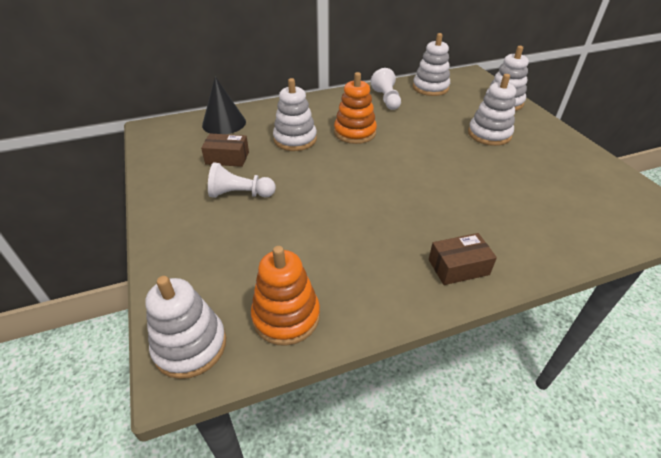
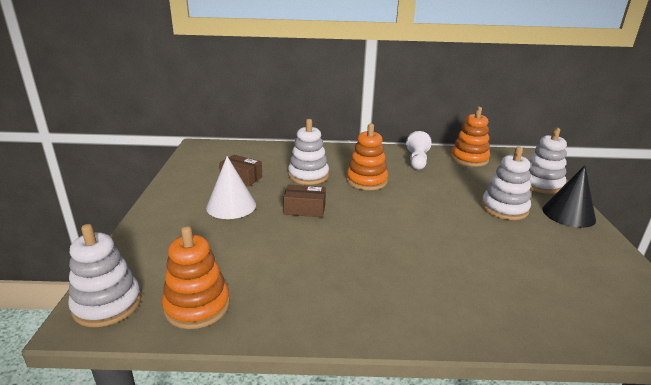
camera: 20 degrees right, 15 degrees down
(224, 123) = (258, 152): black cone -> black cone (568, 214)
(240, 194) = (231, 206): white pawn -> white cone
(430, 88) = (469, 159): white stacking toy -> orange stacking toy
(458, 267) = (385, 312): brown box -> brown box (305, 209)

